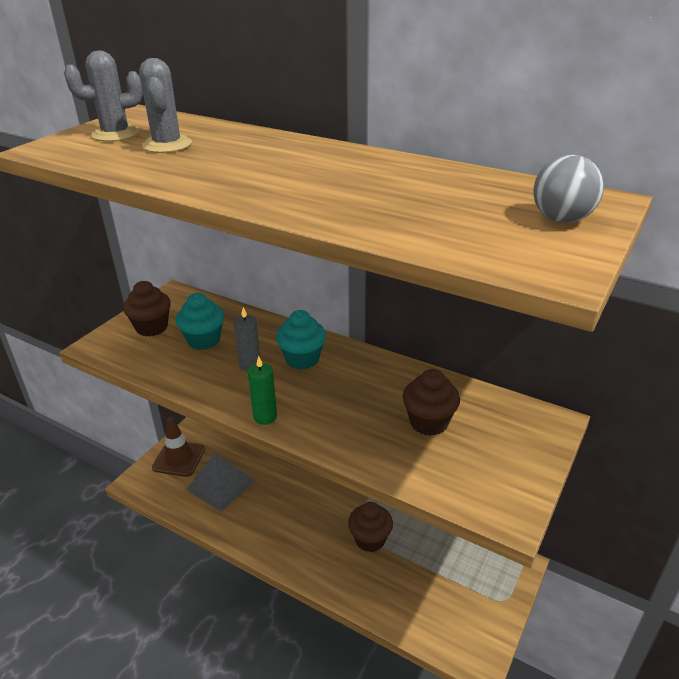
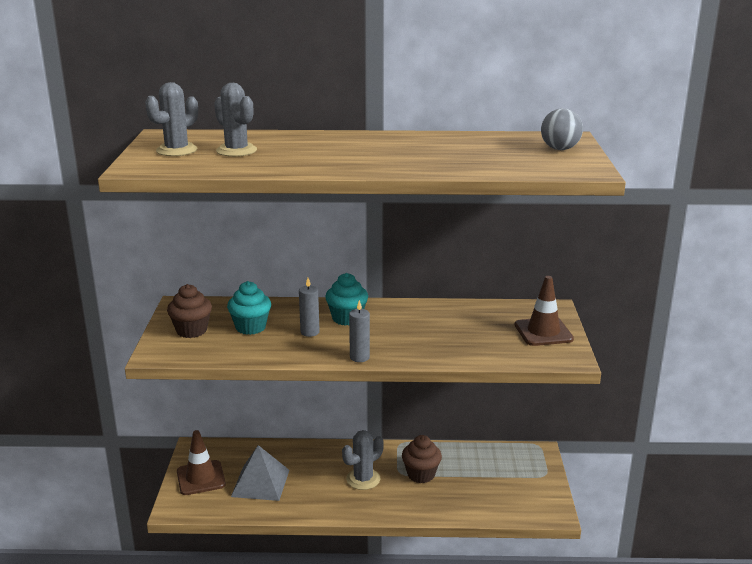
camera: 30 degrees left, 10 degrees down
(265, 417) = (359, 357): green candle -> grey candle
(311, 520) = (363, 479): none -> grey cactus
(429, 422) = (477, 329): brown cupcake -> none
(507, 456) = (543, 332): none -> brown traffic cone

